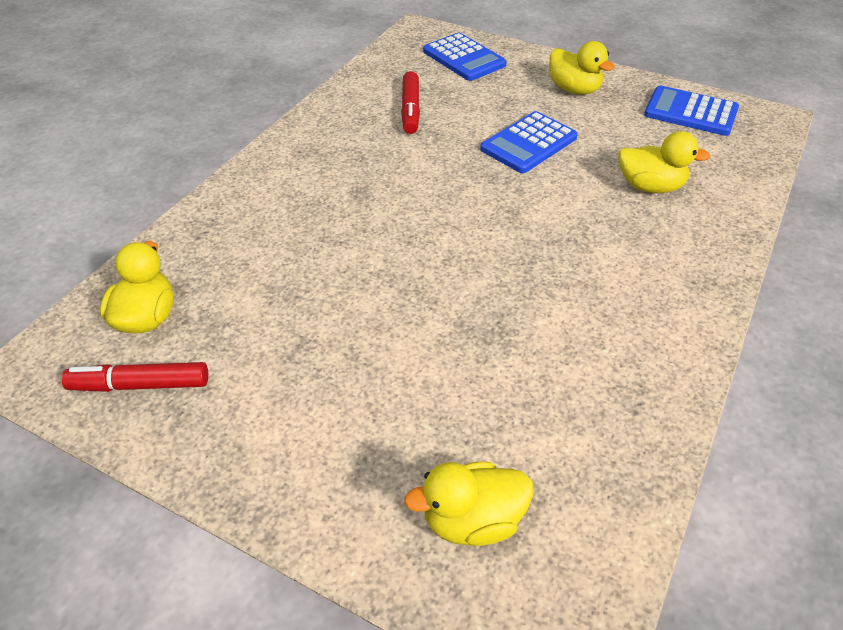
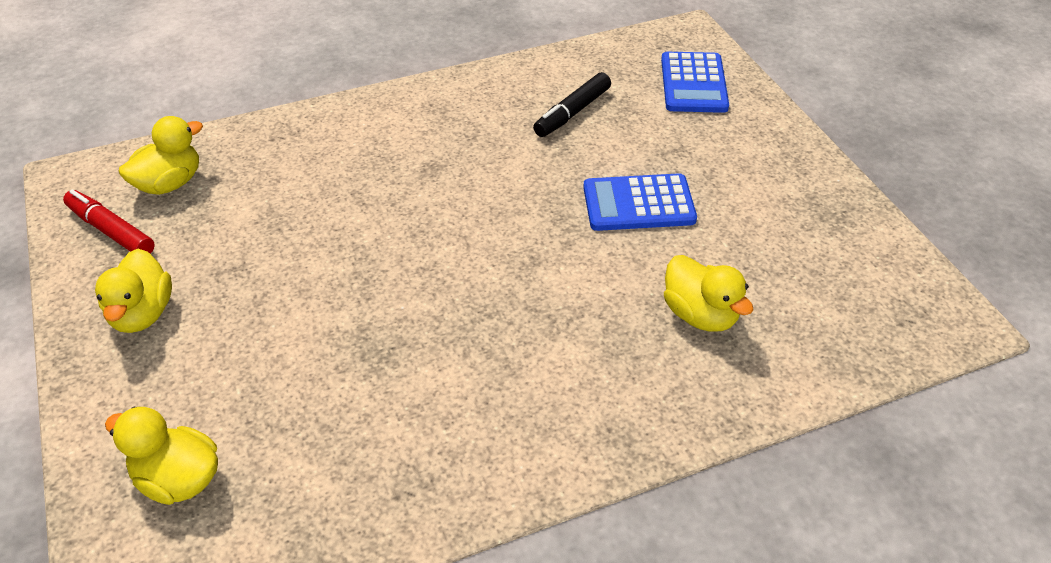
camera: 40 degrees right, 0 degrees up
(410, 110) = (572, 113): red marker -> black marker
(574, 89) = (764, 172): yellow duck -> yellow duck (142, 313)
(690, 112) = (864, 264): blue calculator -> none

